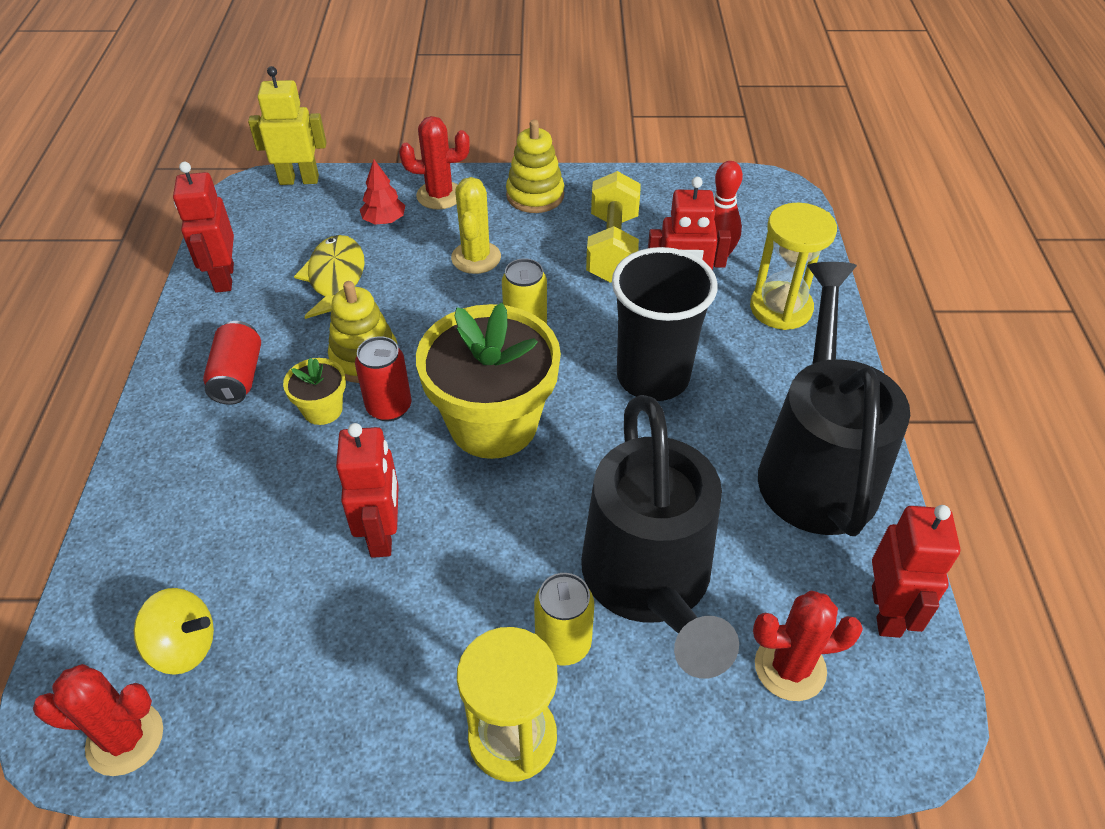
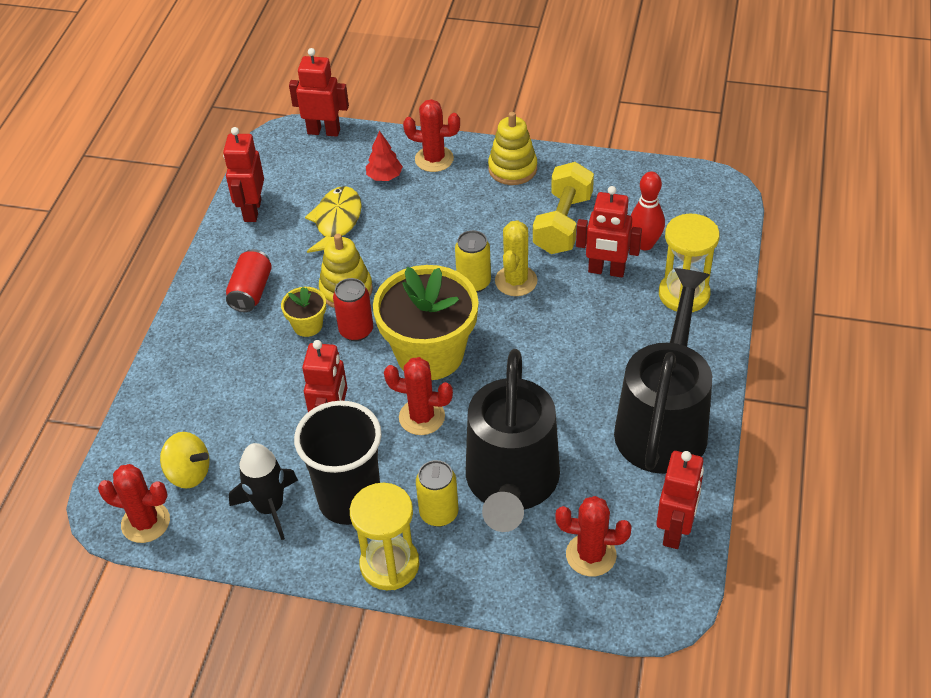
camera: 15 degrees right, 0 degrees up
(299, 180) = (324, 131): yellow robot -> red robot
(315, 679) = (269, 507): none -> black rocket
(476, 258) = (450, 218): yellow cactus -> yellow cactus (516, 281)
(504, 509) = (422, 417): none -> red cactus
(652, 377) = (561, 336): black cup -> black cup (350, 500)

